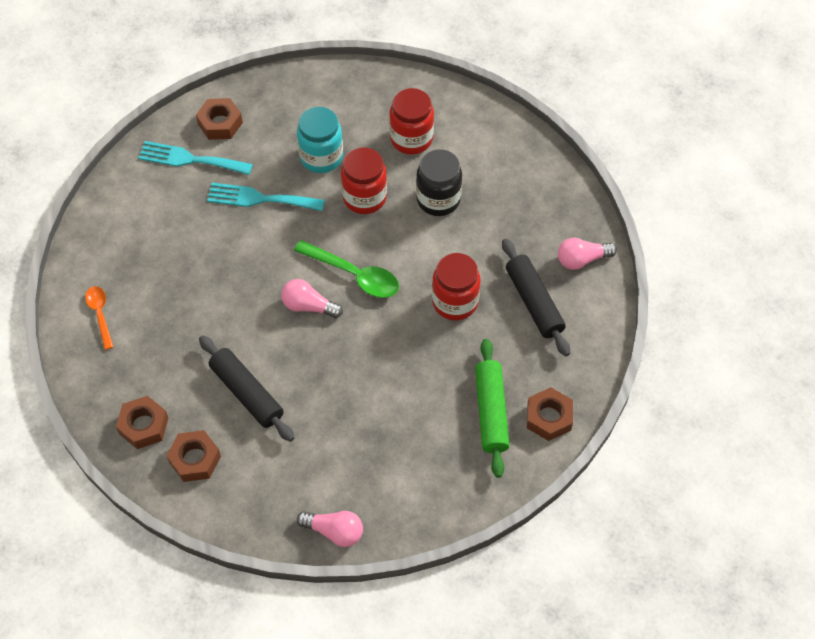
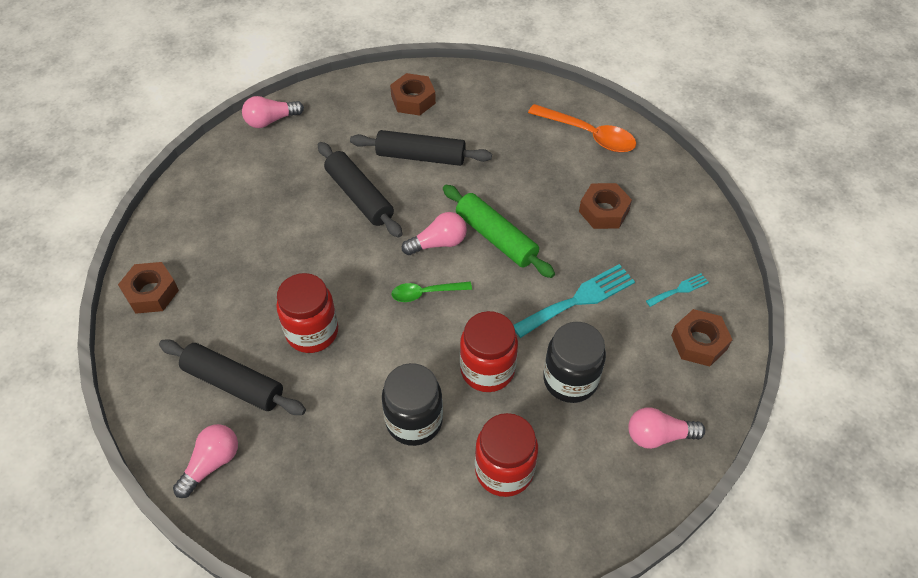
camera: 140 degrees right, 5 degrees down
(100, 314) = (588, 134): orange spoon -> orange spoon, size x1.64
(143, 426) = (471, 95): brown nut -> brown nut (604, 211)
(190, 159) = (679, 290): turquoise fork -> turquoise fork, size x0.51
(306, 96) = (658, 435): none -> pink light bulb
(321, 157) = (570, 380): turquoise jar -> black jar
(328, 390) = (359, 196): none -> black rolling pin
(354, 275) = (426, 293): green spoon -> green spoon, size x0.61
(491, 412) = (208, 265): green rolling pin -> green rolling pin (496, 238)

